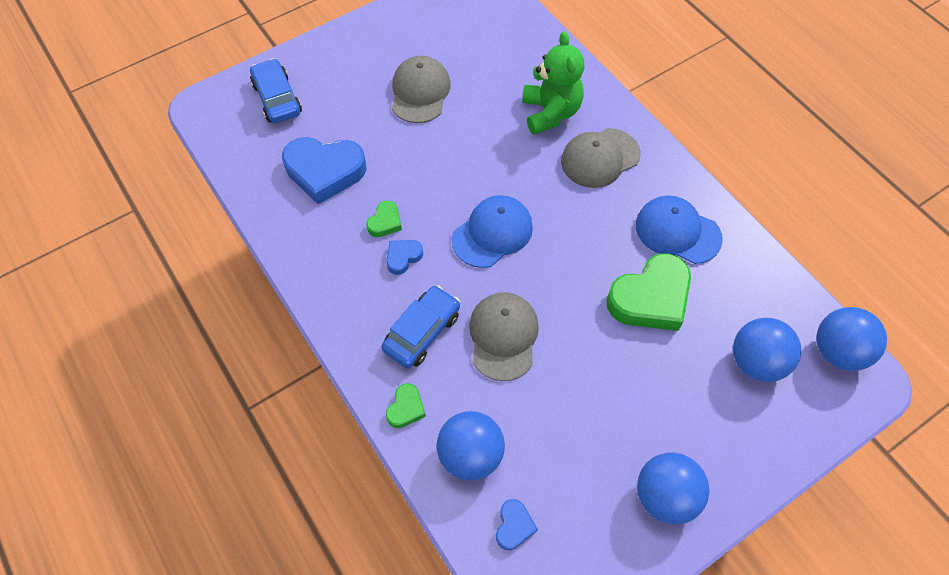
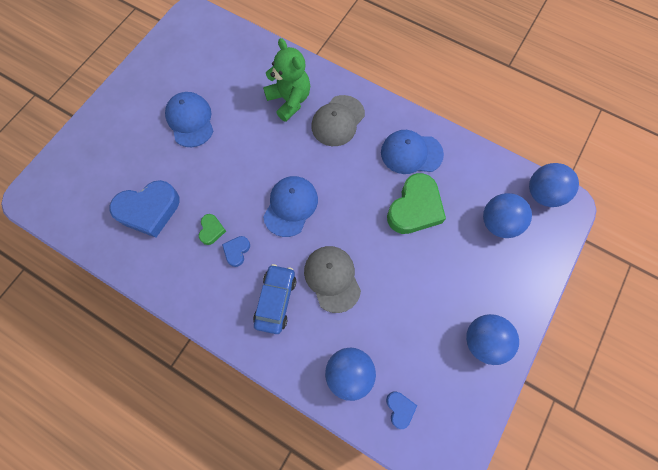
camera: 25 degrees left, 10 degrees up
(277, 99) = (85, 167): blue car -> none
(406, 408) = (290, 361): green heart -> none
(420, 92) = (190, 120): grey cap -> blue cap

